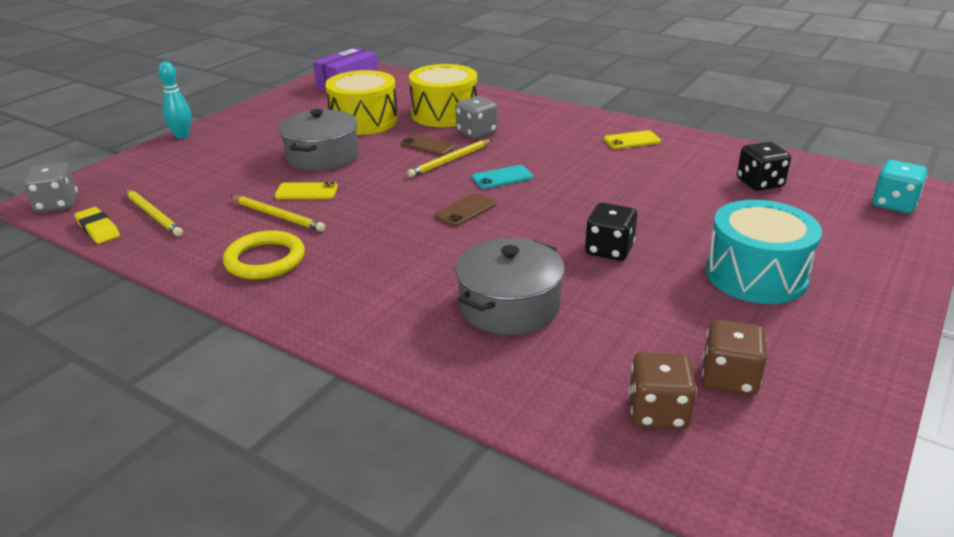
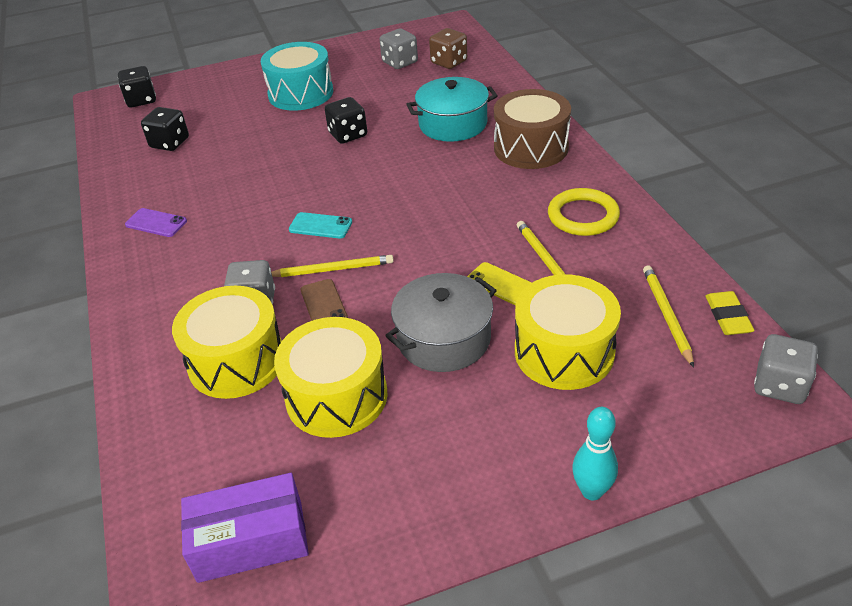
camera: 140 degrees left, 10 degrees up
(229, 175) = (564, 352): none -> yellow drum
(379, 311) = (531, 148): none -> brown drum
(465, 210) = (392, 203): brown phone -> none
(509, 306) = (453, 124): grey pot -> turquoise pot
(632, 140) = (156, 223): yellow phone -> purple phone
(729, 378) = (400, 62): brown dice -> grey dice
(893, 204) = (141, 100): turquoise dice -> black dice

